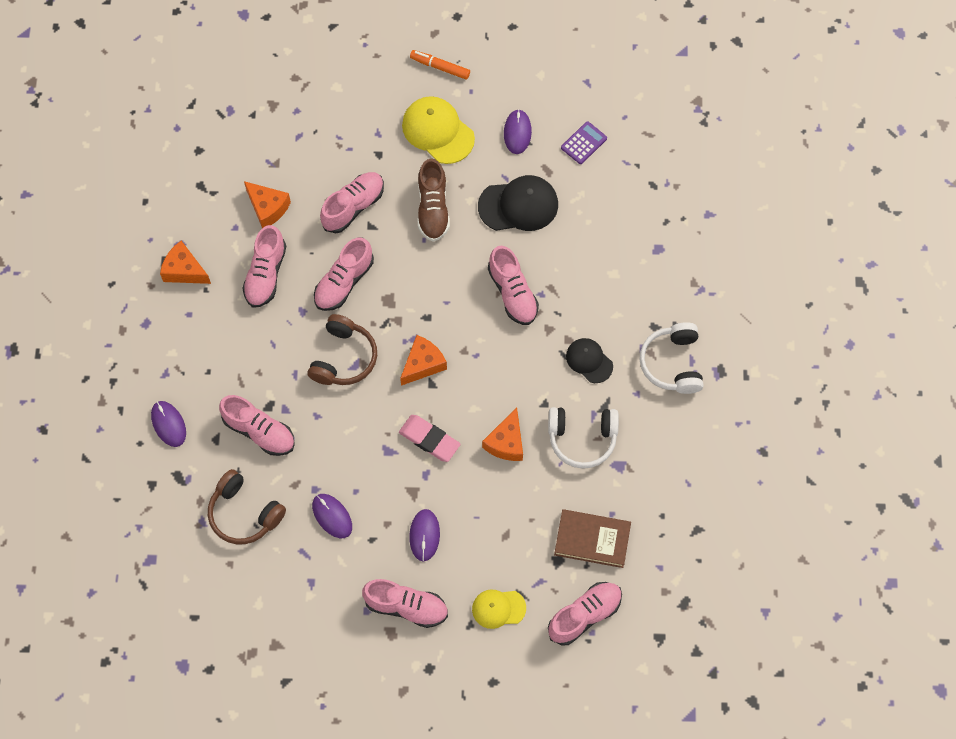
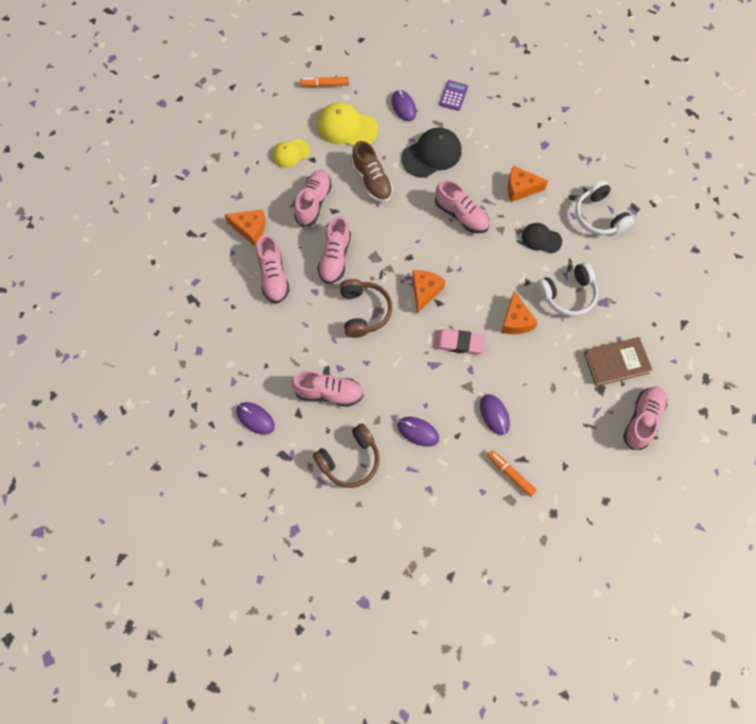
camera: 25 degrees left, 0 degrees up
(184, 270) = (209, 299): orange cheese -> orange cheese (520, 188)
(244, 513) = (350, 460): brown headphones -> brown headphones turned 45 degrees counterclockwise
(406, 606) = (510, 474): pink shoe -> orange marker
(498, 608) = (578, 444): yellow cap -> yellow cap (291, 153)

